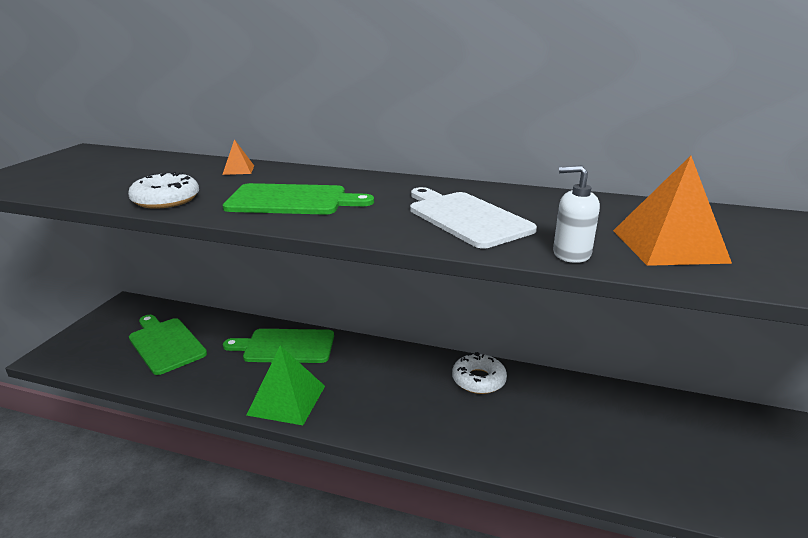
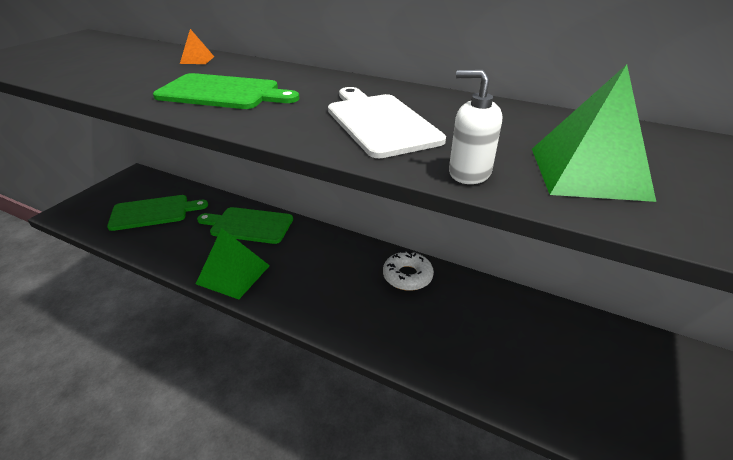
camera: 10 degrees right, 10 degrees up
(166, 199) = (112, 84): white donut -> none
(166, 344) = (153, 212): green cutting board -> green cutting board turned 105 degrees clockwise
(668, 245) = (588, 172): orange pyramid -> green pyramid

